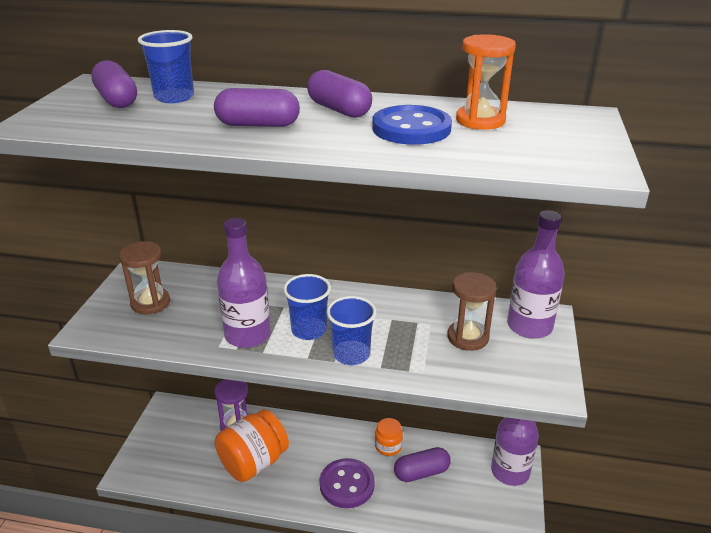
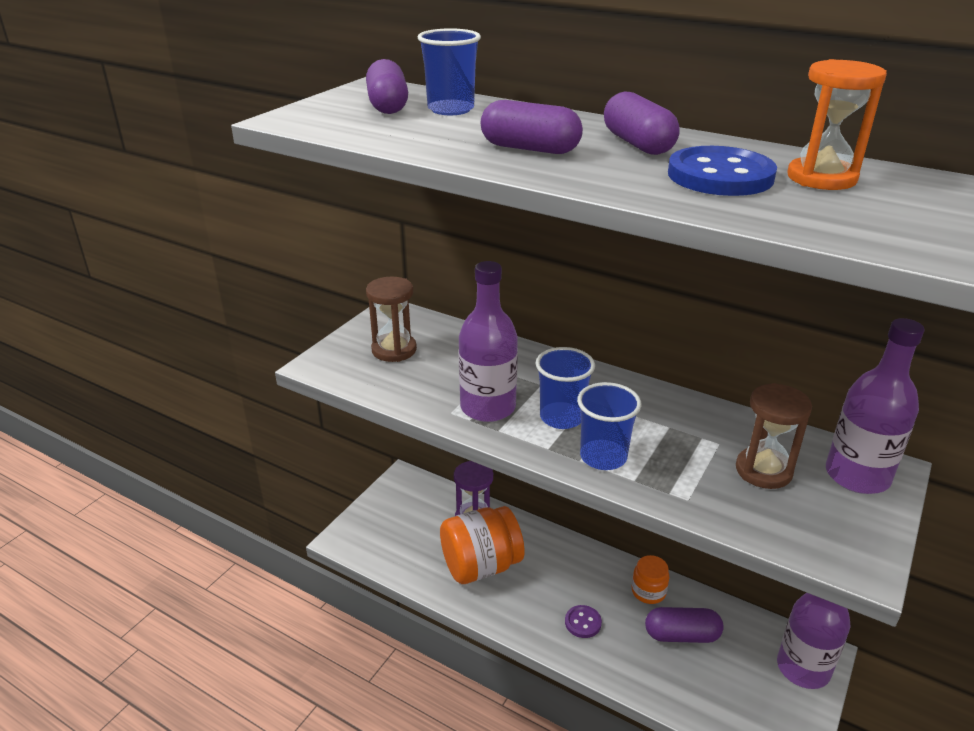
camera: 20 degrees right, 0 degrees up
(347, 484) = (583, 622): purple button -> purple button, size x0.53

